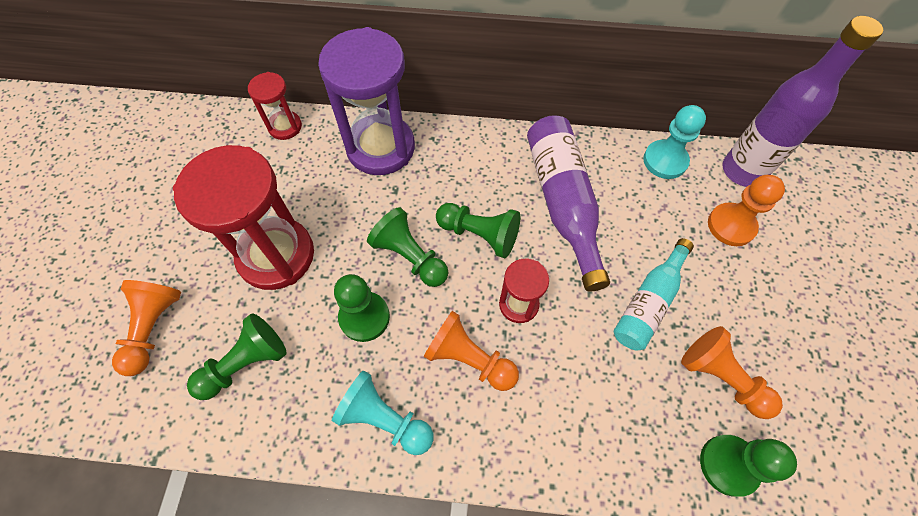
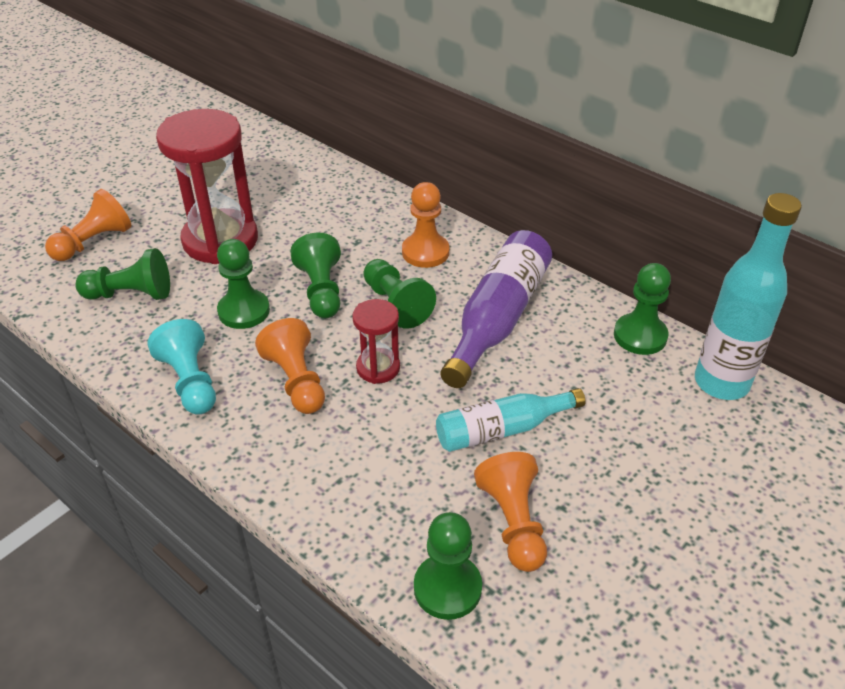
camera: 35 degrees right, 20 degrees down
(285, 127) = (312, 163): red hourglass -> none
(380, 148) = (375, 209): purple hourglass -> none
(665, 161) = (640, 336): turquoise pawn -> green pawn
(731, 225) = (657, 418): orange pawn -> orange pawn (425, 252)
(742, 171) = (721, 383): purple bottle -> turquoise bottle

